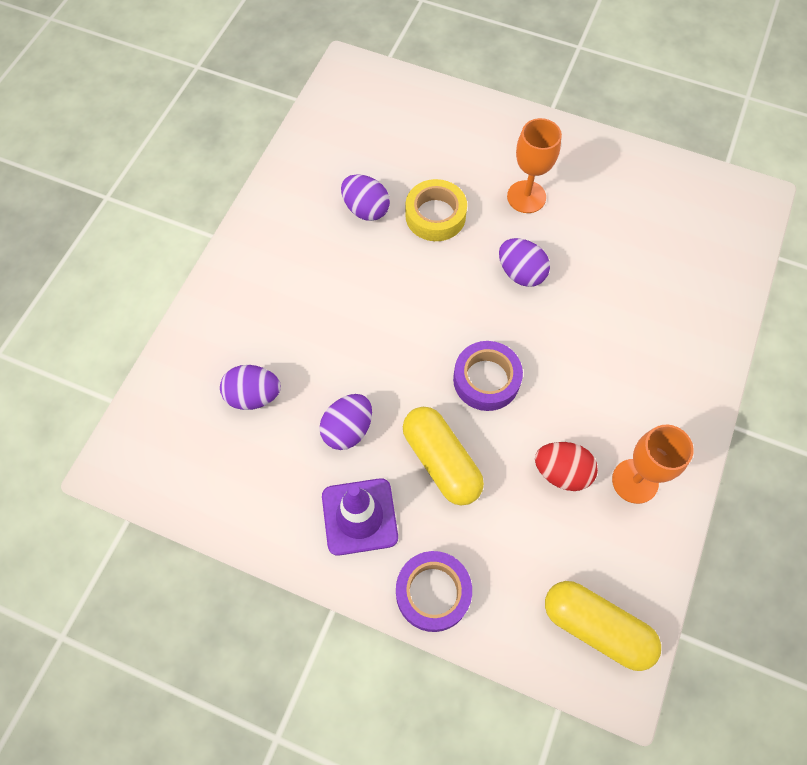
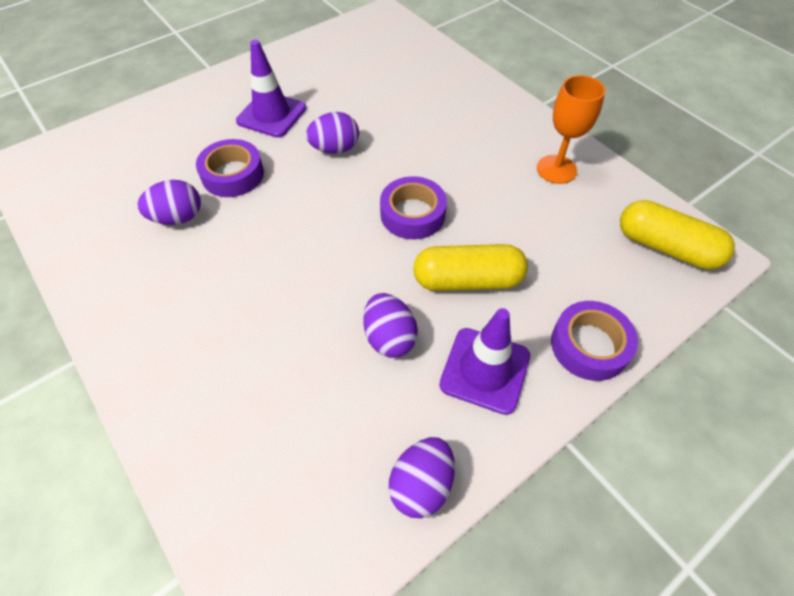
camera: 60 degrees left, 10 degrees down
(253, 396) = (293, 407): purple egg -> purple egg (421, 484)
(435, 215) = (233, 174): yellow tape -> purple tape
(526, 197) = (271, 115): orange goblet -> purple traffic cone
(561, 472) = (525, 206): red egg -> none
(596, 627) = (666, 247): yellow capsule -> yellow capsule turned 60 degrees clockwise

